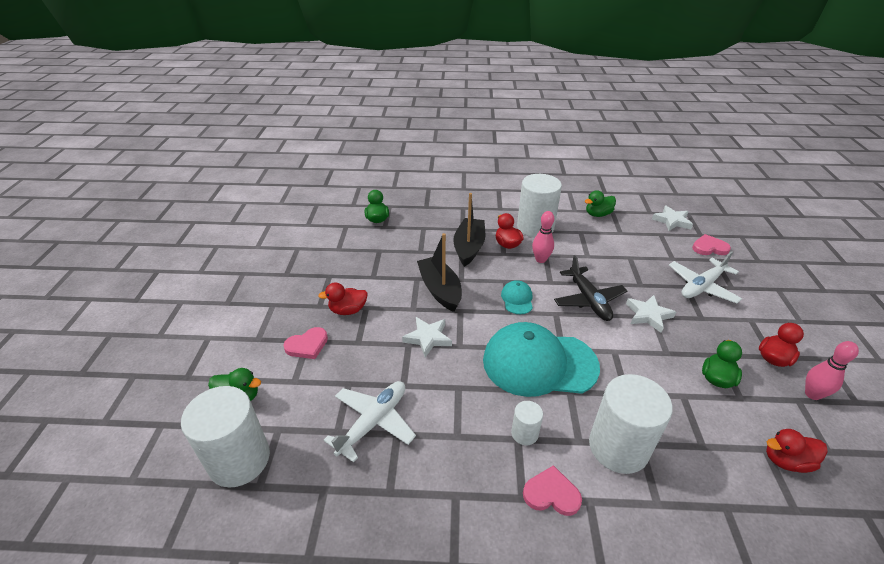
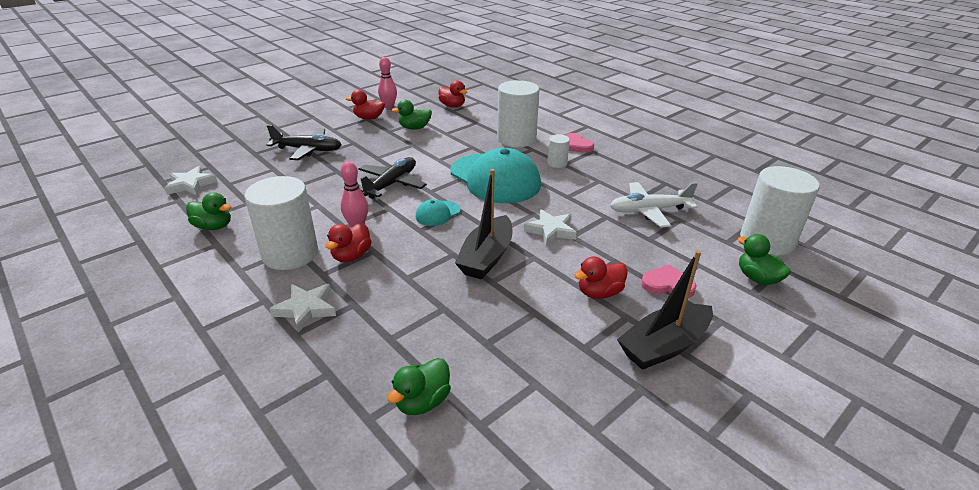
camera: 135 degrees left, 5 degrees down
(348, 310) = (599, 293): red duck -> red duck turned 120 degrees clockwise
(469, 247) = (390, 277): black boat -> black boat (664, 346)
(648, 315) = (377, 159): white star -> white star (306, 309)
(702, 286) = (308, 150): white plane -> black plane
(709, 248) = (234, 159): pink heart -> none

